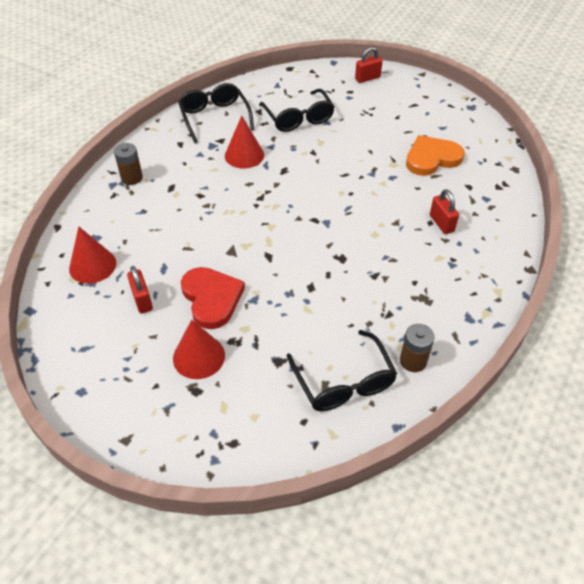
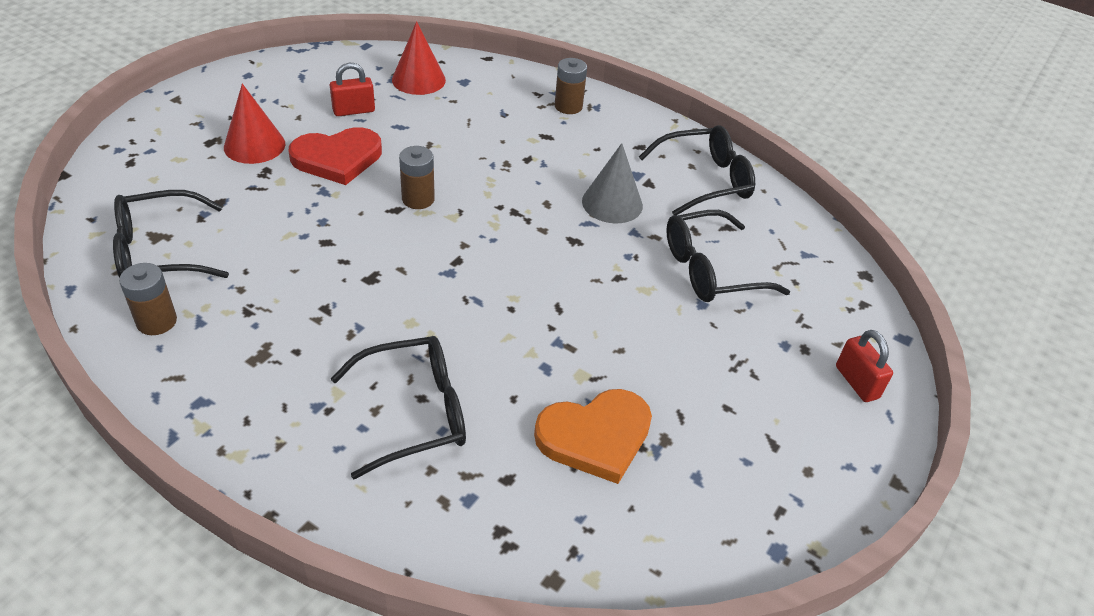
camera: 90 degrees right, 5 degrees down
(244, 155) = (612, 203): red cone -> grey cone
(255, 245) = (418, 199): none -> brown battery
(432, 158) = (595, 437): orange heart -> orange heart turned 90 degrees clockwise
(441, 223) = (415, 412): red padlock -> black glasses

